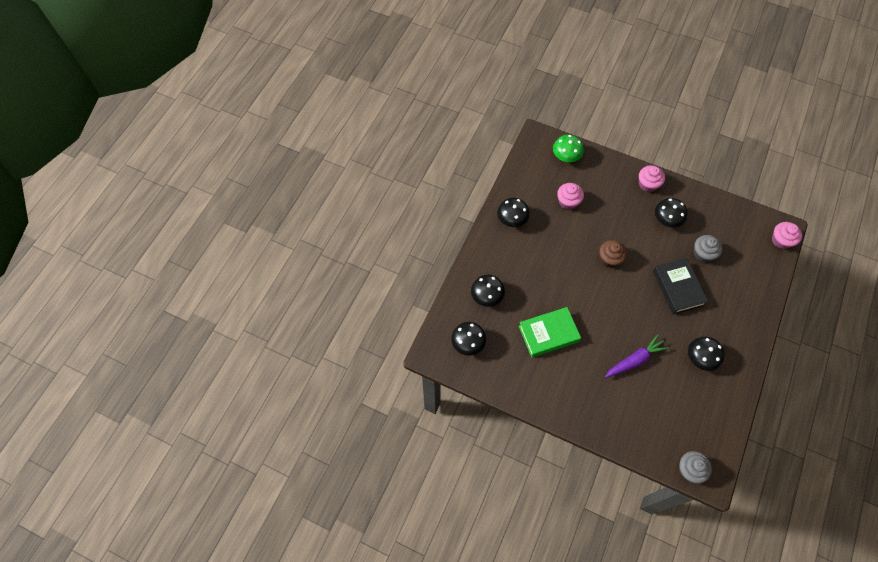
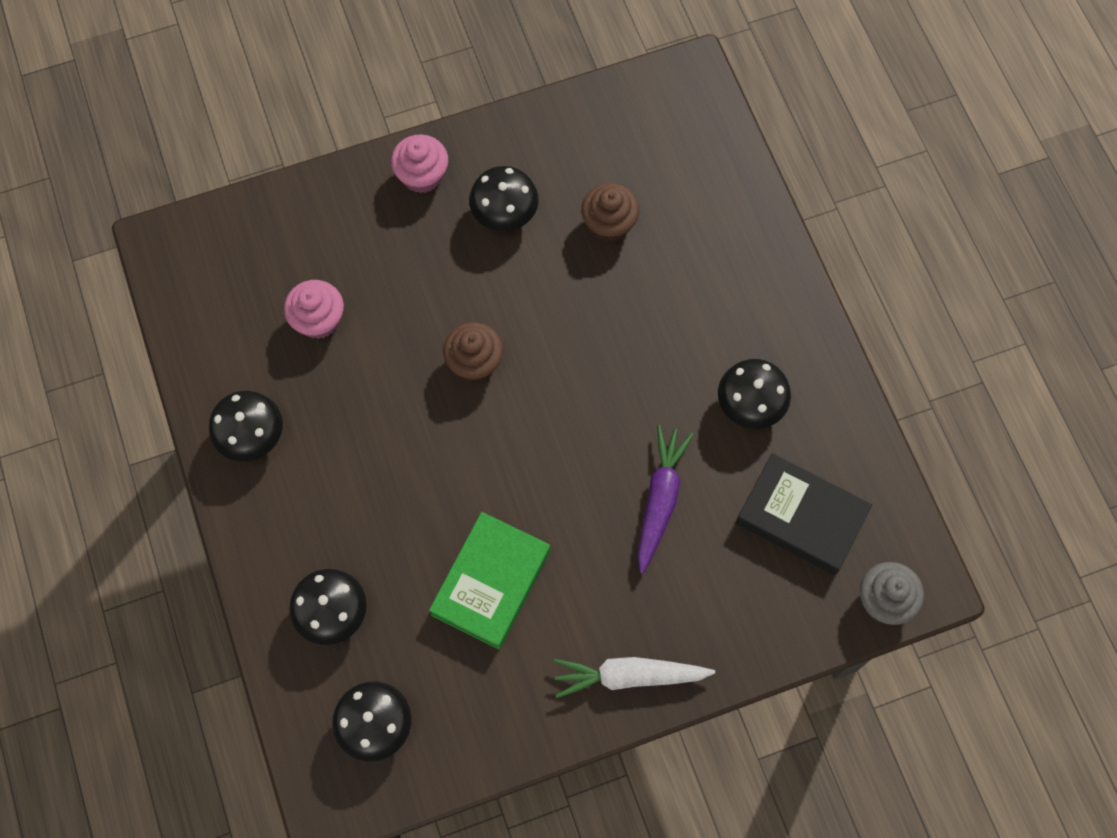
camera: 45 degrees left, 5 degrees up
(566, 156) = (242, 239): green mushroom -> none
(568, 407) = (629, 676): none -> white carrot
(678, 288) = (621, 317): black book -> black book (801, 517)
(703, 254) = (609, 224): grey cupcake -> brown cupcake
(781, 240) = (703, 99): pink cupcake -> none

